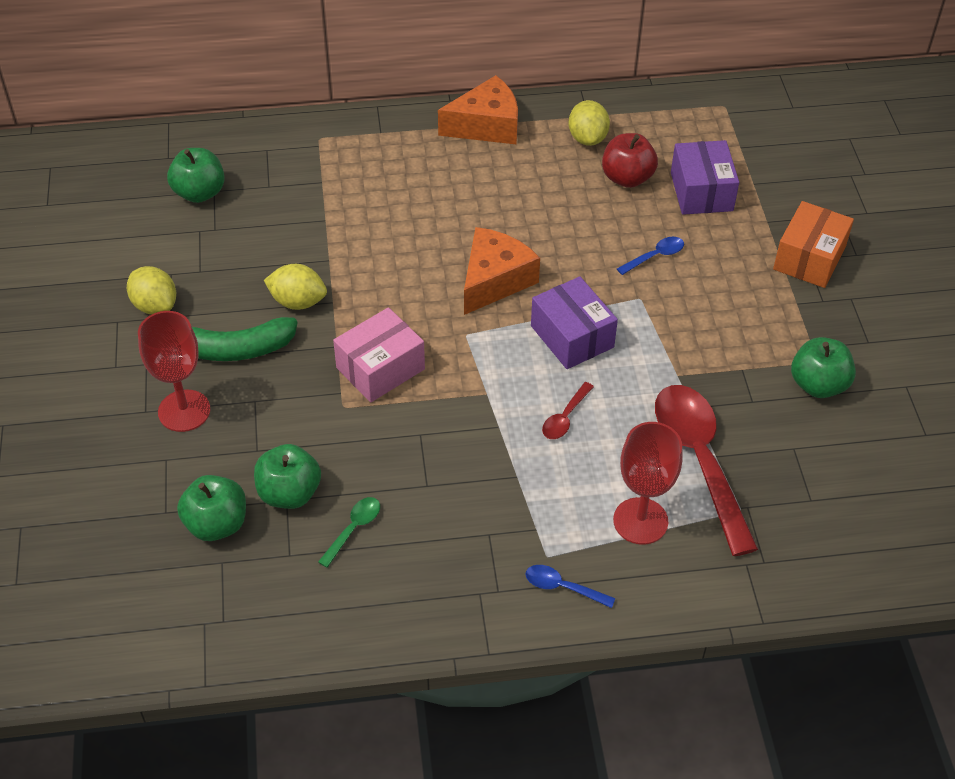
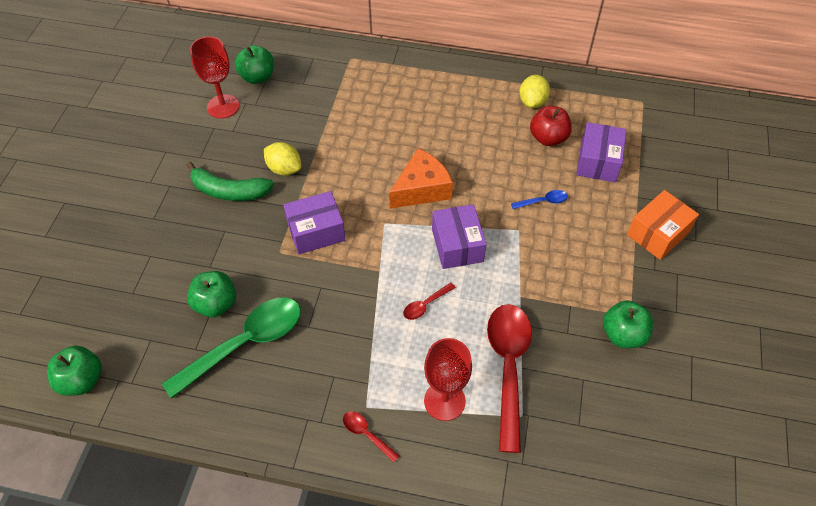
camera: 20 degrees right, 5 degrees up
(155, 305) = (194, 147): yellow lemon -> none
(184, 411) = (177, 225): red goblet -> red goblet (223, 106)
(216, 524) = (160, 311): green apple -> green apple (82, 380)
(353, 529) = (245, 343): green spoon -> green spoon, size x2.34
(380, 368) = (316, 231): pink box -> purple box
(486, 126) = (466, 76): orange cheese -> none
(562, 587) = (366, 434): blue spoon -> red spoon

